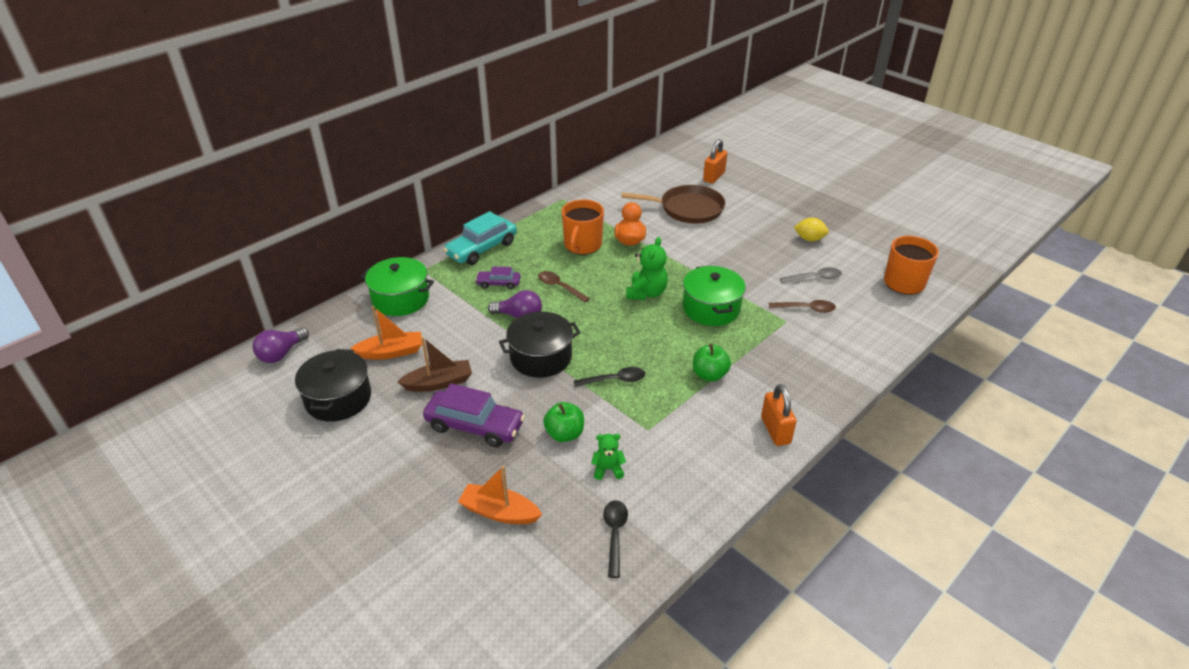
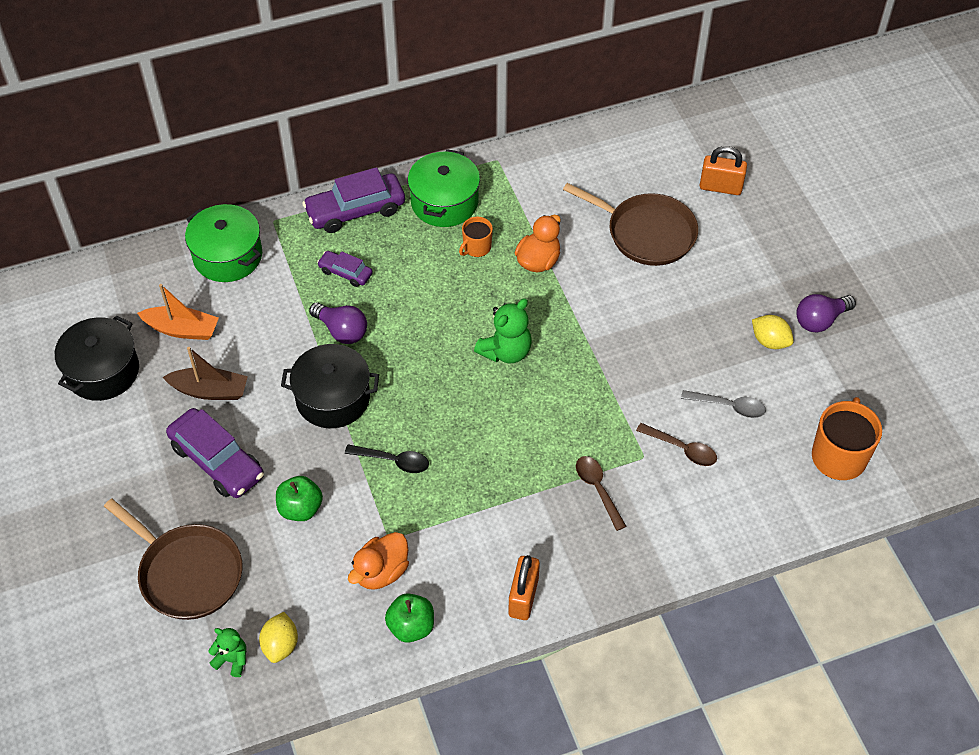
camera: 25 degrees right, 15 degrees up
(281, 354) = (73, 288): purple light bulb -> purple light bulb (820, 320)
(482, 249) = (355, 210): turquoise car -> purple car
(499, 512) = (187, 573): orange boat -> brown pan
(559, 287) = (411, 304): brown spoon -> brown spoon (597, 489)
(582, 245) = (476, 247): orange mug -> orange mug, size x0.55
(608, 469) = (318, 569): green teddy bear -> green teddy bear (232, 659)
(615, 534) = (280, 645): black spoon -> yellow lemon
(658, 453) = (381, 572): none -> orange duck
(709, 375) = (501, 496): green apple -> green apple (411, 626)
(711, 308) = (567, 403): green pot -> green pot (444, 202)
(714, 177) = (720, 187): orange padlock -> orange padlock turned 45 degrees clockwise

